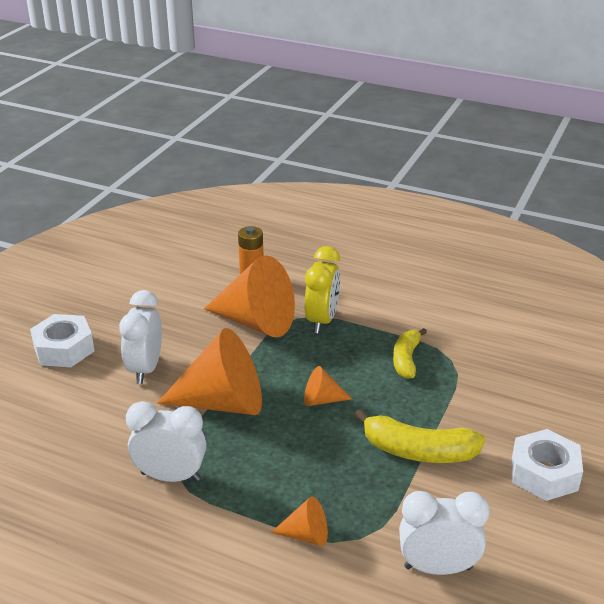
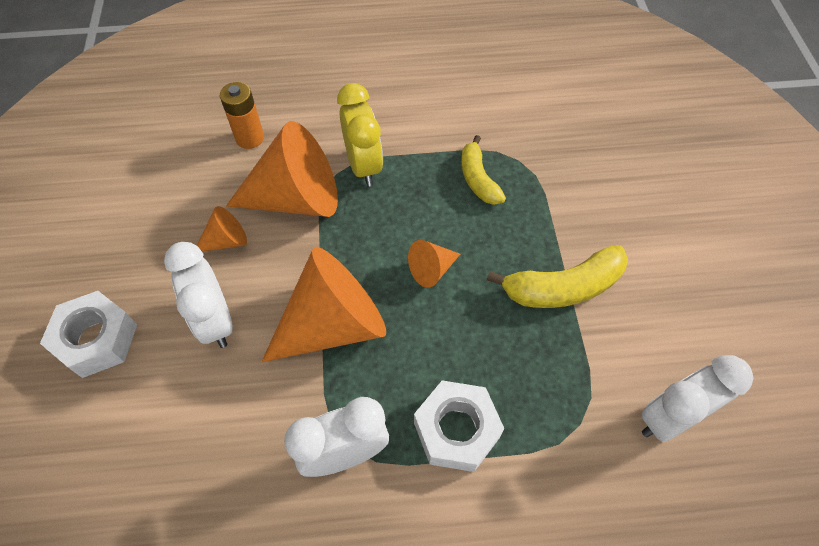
camera: 30 degrees left, 25 degrees up
(306, 535) = (530, 450): orange cone -> orange cone (226, 240)
(544, 473) = (683, 256): white nut -> white nut (456, 430)

